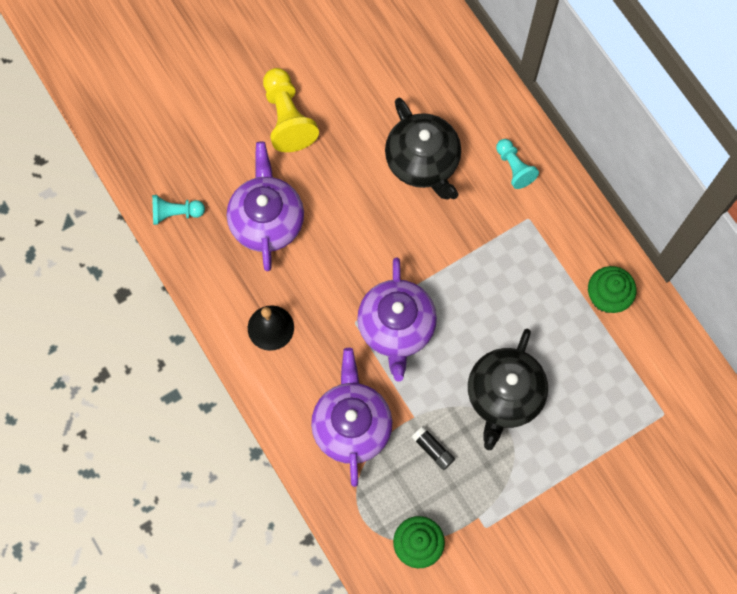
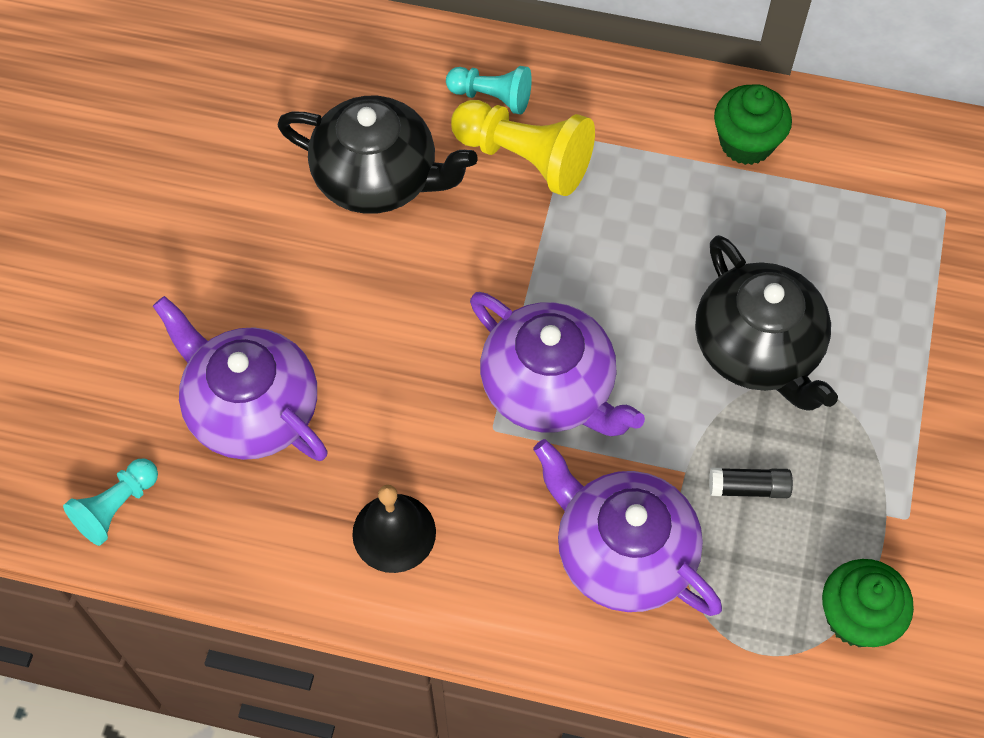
camera: 45 degrees left, 10 degrees down
(287, 118) = (152, 268): yellow pawn -> yellow pawn (525, 158)

